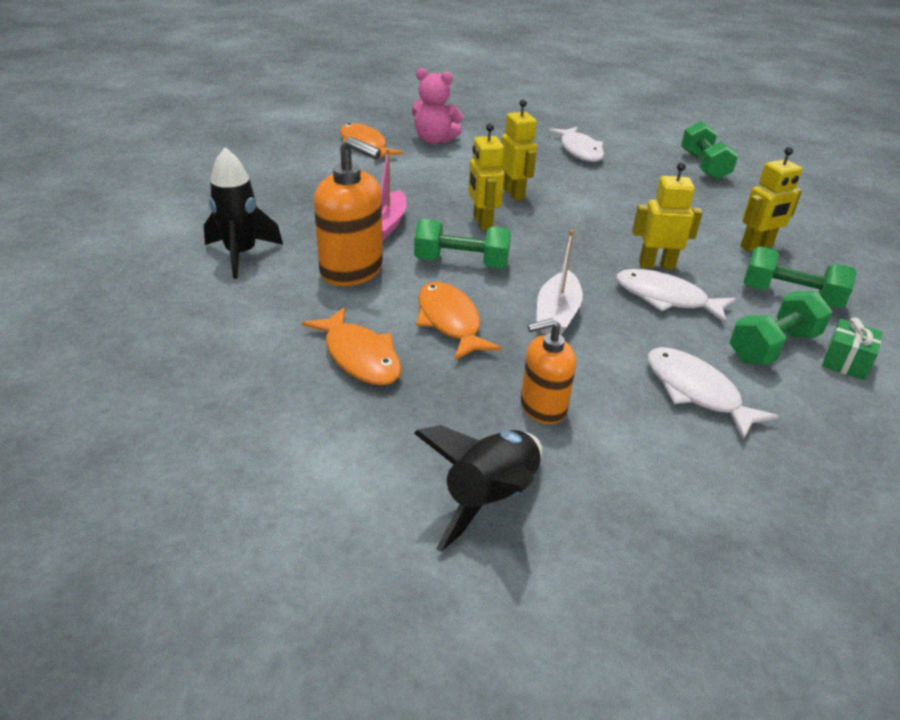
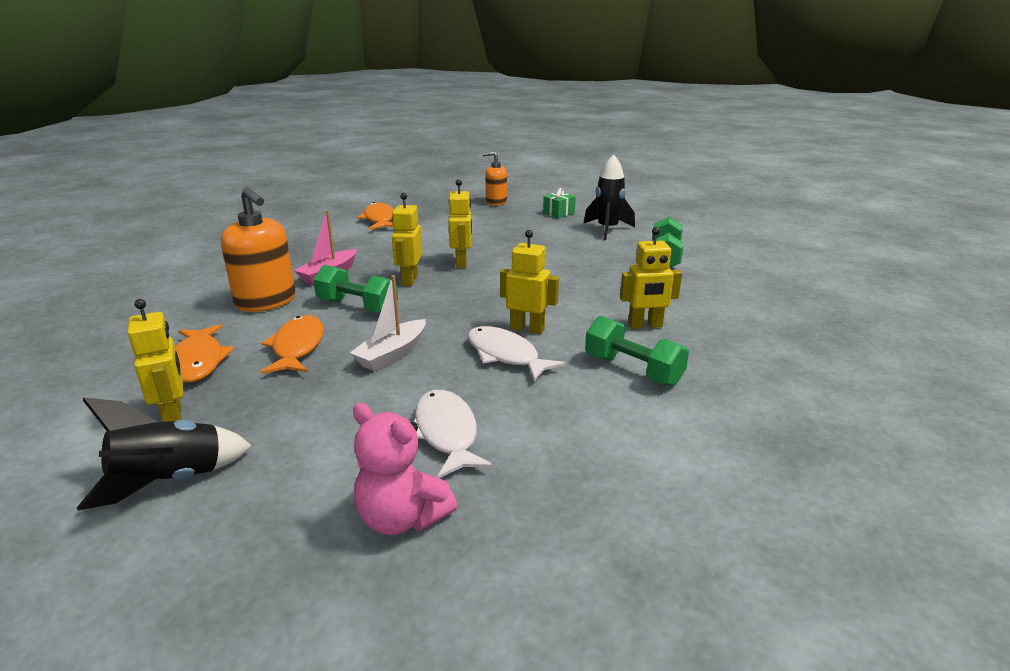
camera: 20 degrees right, 10 degrees down
(241, 255) = (199, 282): black rocket -> black rocket (607, 230)
(408, 426) = (174, 416): none -> yellow robot
(434, 140) = (439, 220): pink teddy bear -> pink teddy bear (402, 518)
(543, 407) = (296, 421): orange soap dispenser -> orange soap dispenser (496, 202)
(579, 151) = (557, 237): white fish -> none
(773, 347) = (566, 409): green dumbbell -> none
(845, 361) = (629, 433): green gift -> green gift (558, 213)

